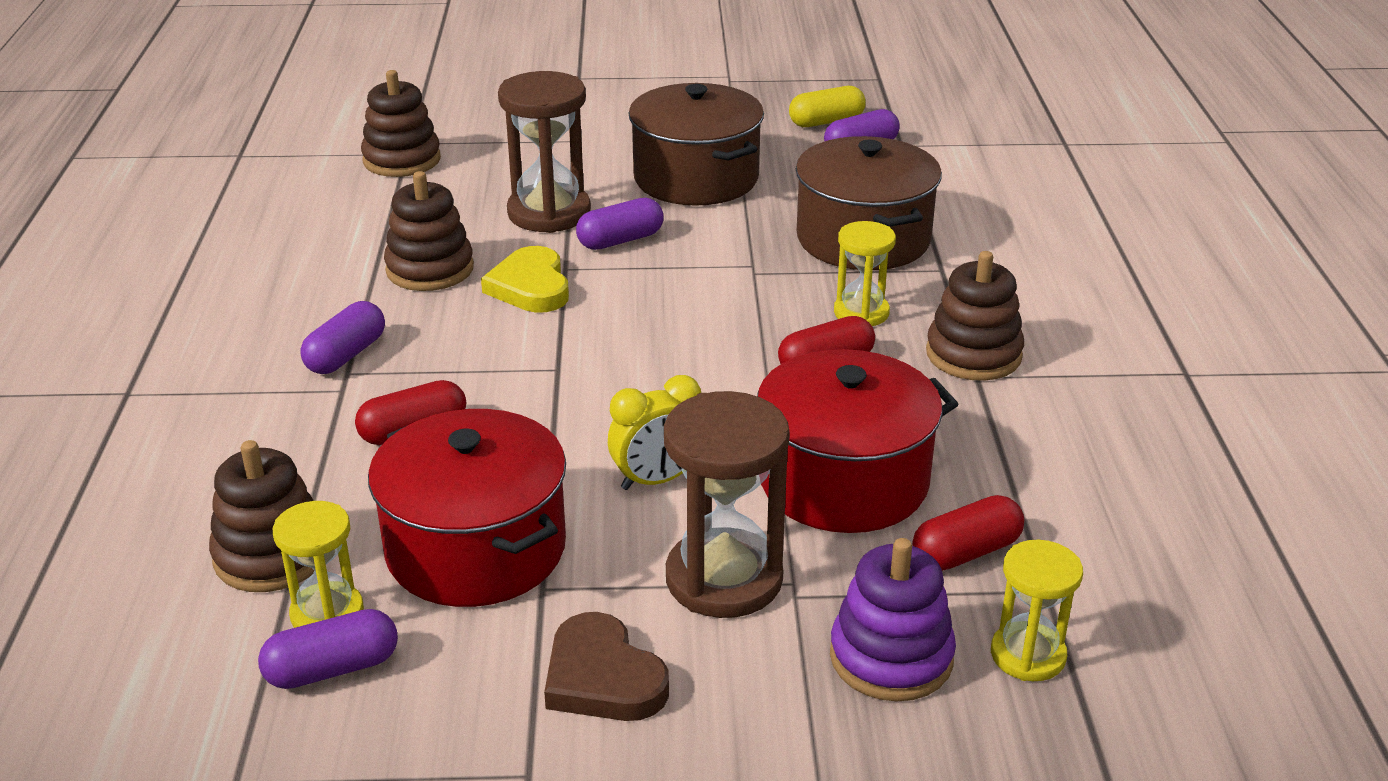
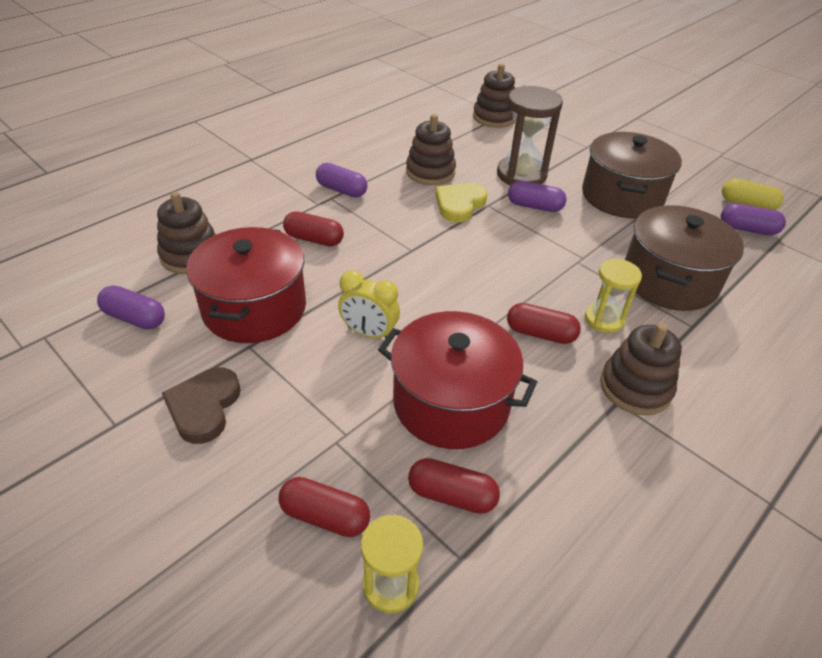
camera: 45 degrees right, 10 degrees up
(327, 613) = (169, 294): yellow hourglass -> none
(346, 355) = (342, 190): purple capsule -> purple capsule turned 45 degrees clockwise
(724, 579) = (320, 405): brown hourglass -> none
(891, 657) = (325, 516): purple stacking toy -> red capsule

